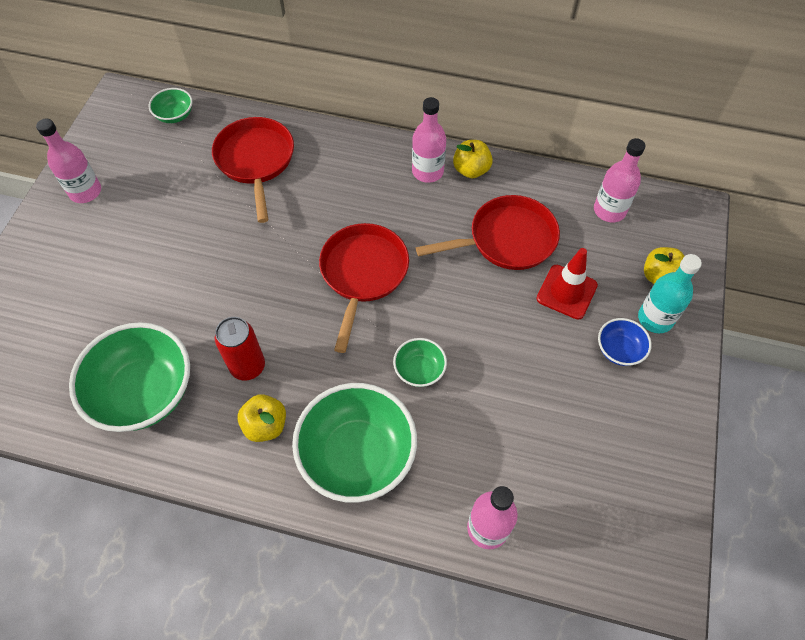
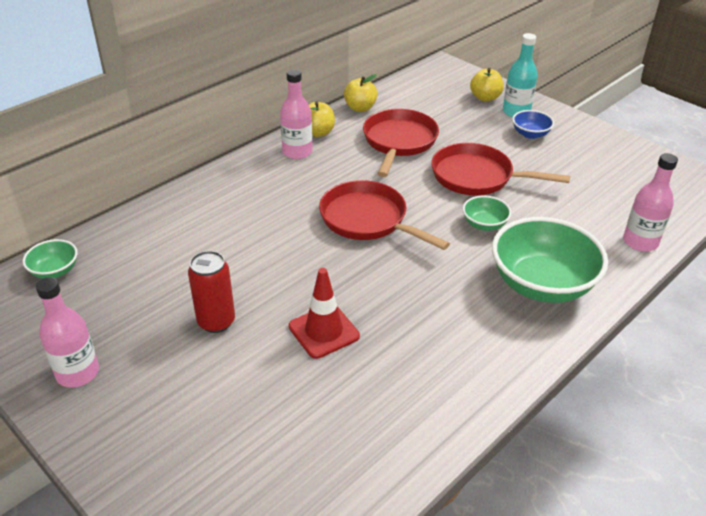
camera: 60 degrees left, 20 degrees down
(144, 392) = (385, 403): green bowl -> none
(248, 366) = (409, 319): red can -> red can (216, 322)
(256, 161) = (179, 237): red pan -> red pan (477, 177)
(265, 425) = (479, 329): yellow apple -> yellow apple (360, 108)
(566, 292) = (467, 135): red traffic cone -> red traffic cone (324, 331)
(609, 210) = (413, 93): pink bottle -> none

